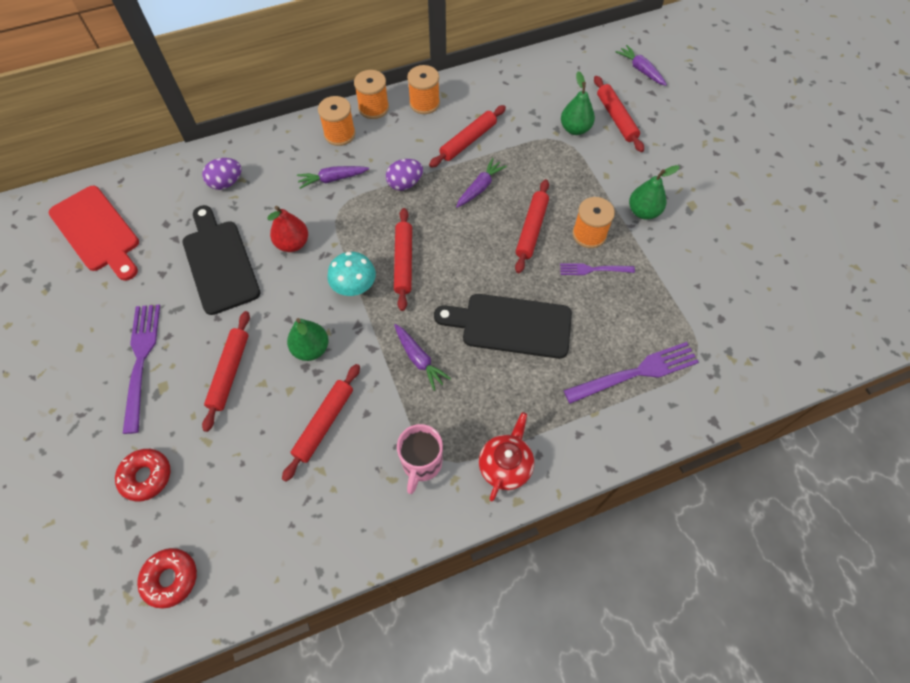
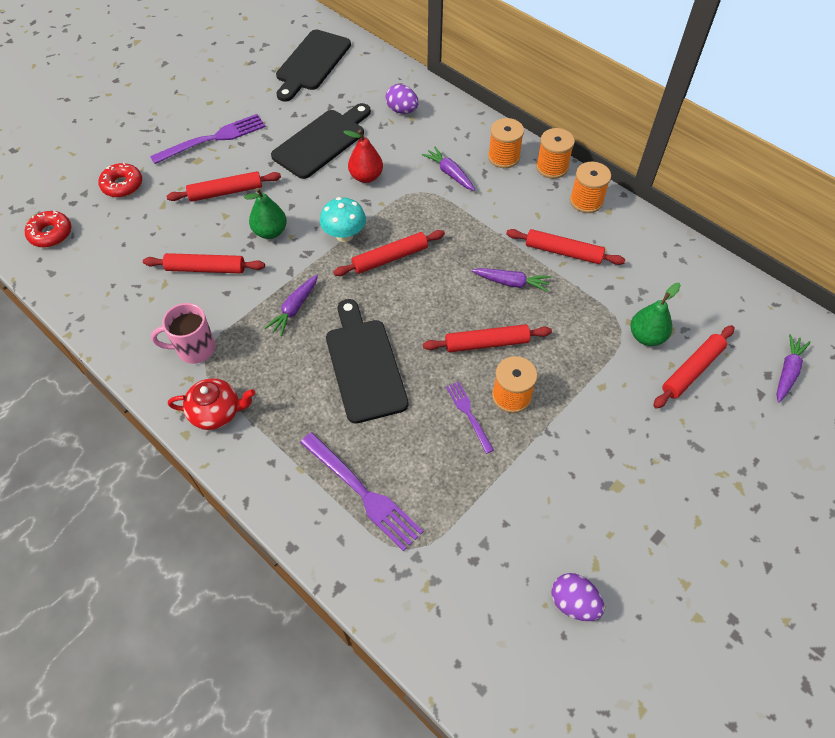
camera: 65 degrees right, 5 degrees down
(97, 231) = (311, 63): red cutting board -> black cutting board
(405, 184) = (478, 225): purple egg -> purple egg (573, 602)
(643, 212) = (574, 438): green pear -> none

